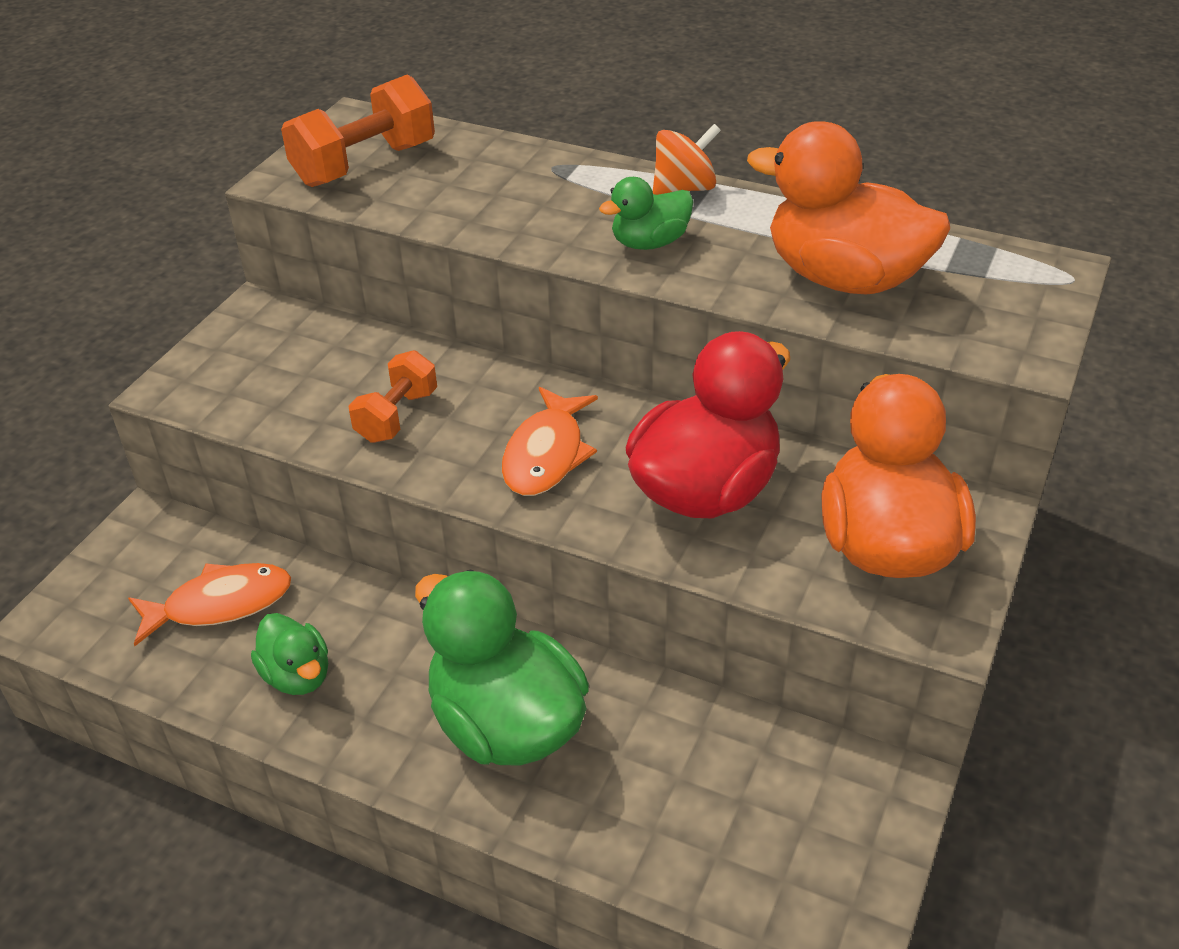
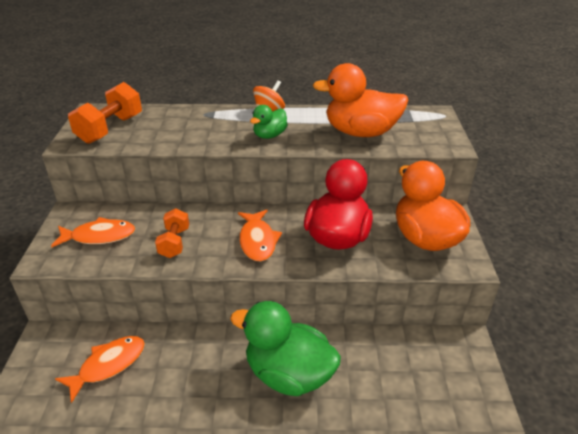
camera: 25 degrees left, 5 degrees down
(280, 369) = (99, 236): none -> orange fish
(297, 675) = (170, 387): green duck -> none

